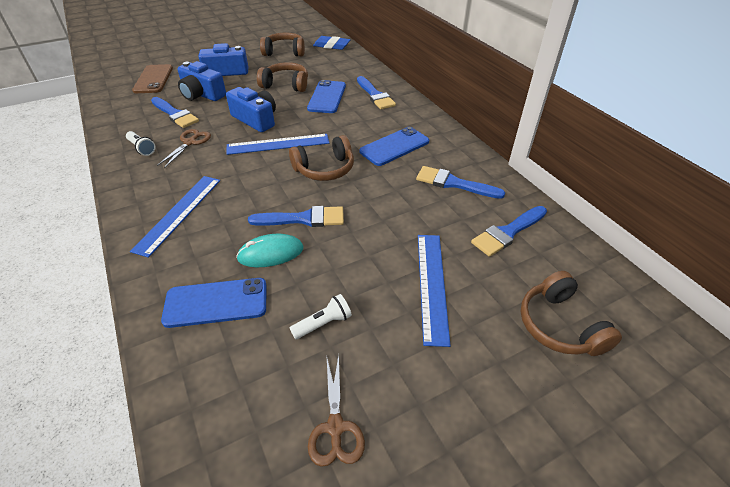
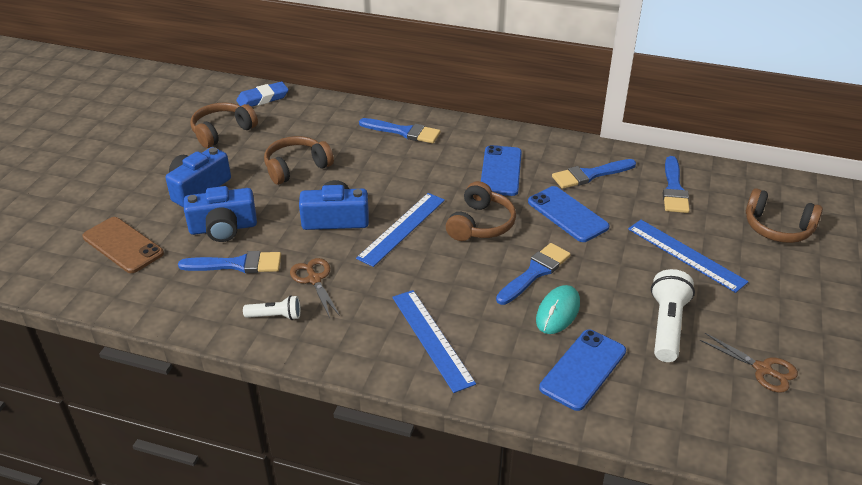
camera: 45 degrees left, 5 degrees down
(323, 323) = (667, 326): white flashlight -> white flashlight, size x1.72
(327, 97) = (362, 158): blue phone -> blue phone (567, 214)

